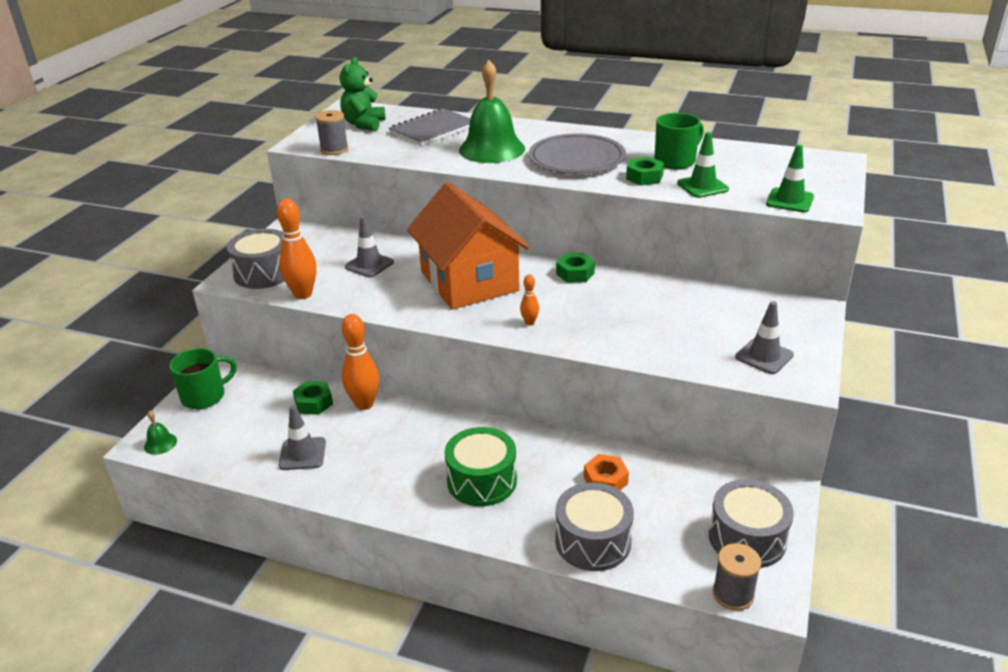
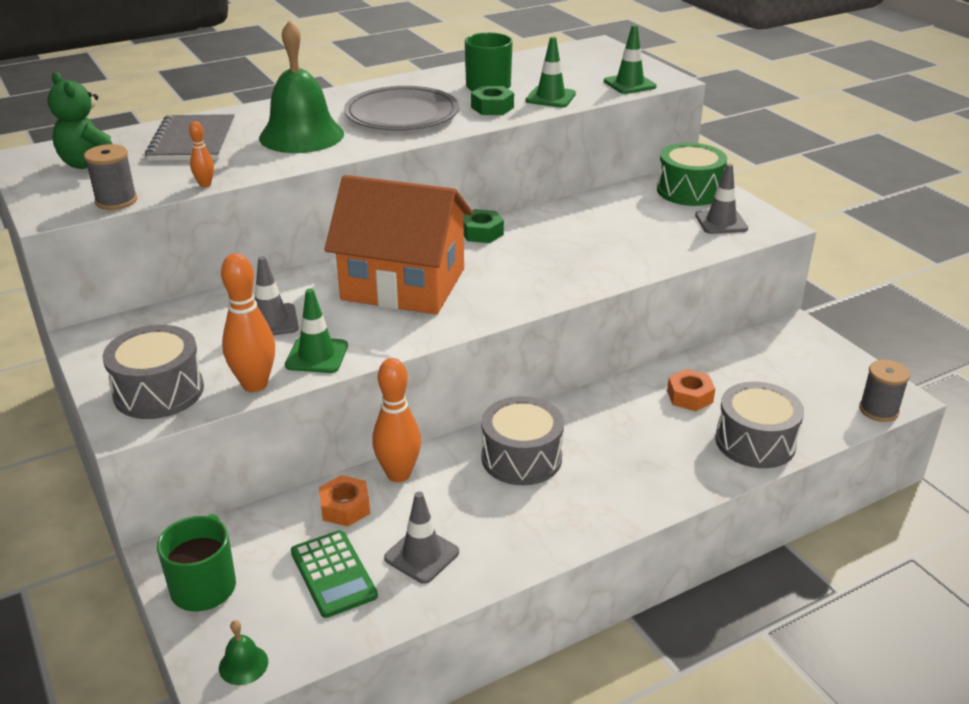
camera: 50 degrees left, 0 degrees up
(255, 432) = (333, 574): none -> green calculator
(314, 403) = (345, 507): green nut -> orange nut
(354, 296) = (317, 355): none -> green traffic cone
(482, 481) = (610, 460): green drum -> green drum (689, 191)
(529, 322) = (523, 288): orange bowling pin -> orange bowling pin (205, 185)
(747, 538) = (827, 371): grey drum -> grey drum (521, 458)

